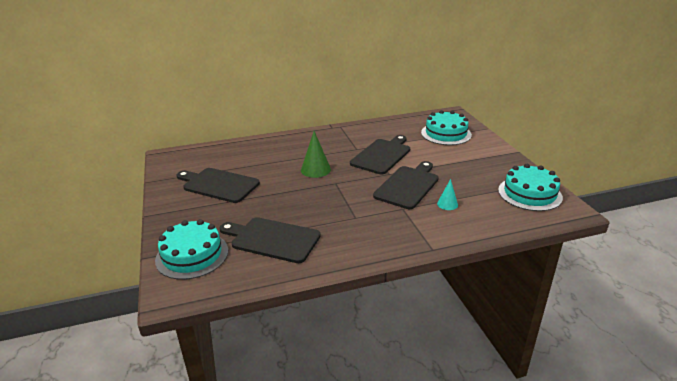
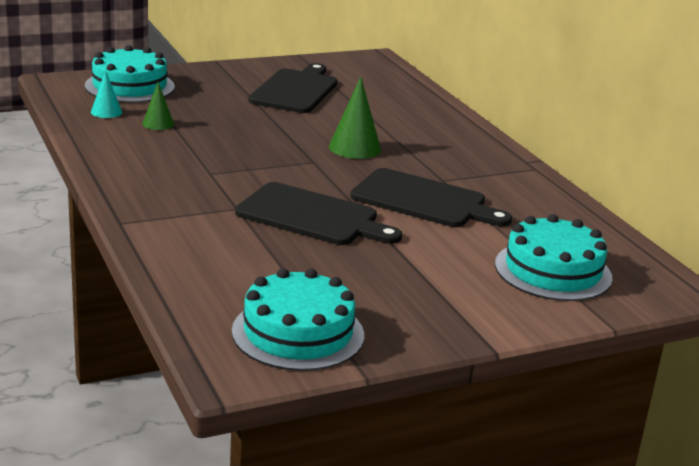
camera: 80 degrees right, 5 degrees down
(272, 239) = (158, 124): black cutting board -> green cone
(447, 204) = (252, 245): turquoise cone -> turquoise cone (106, 112)

